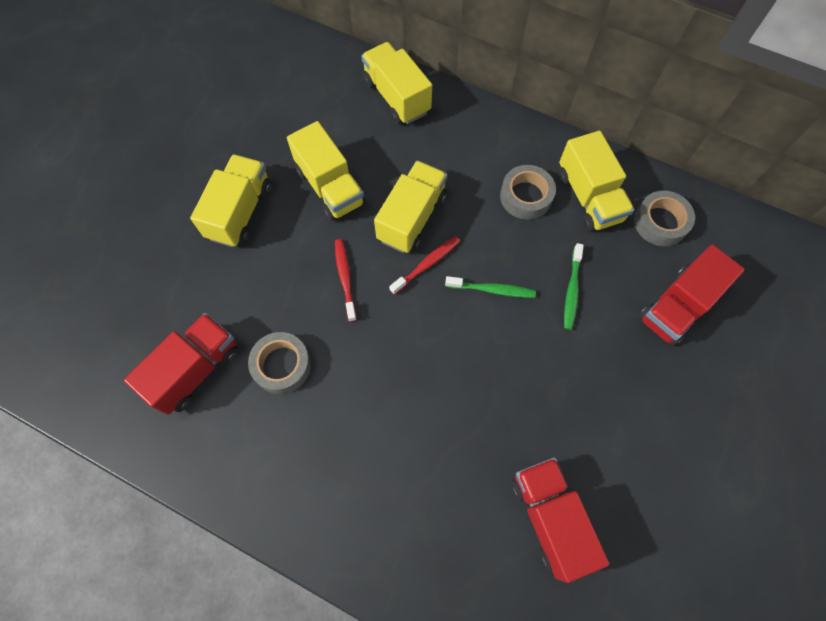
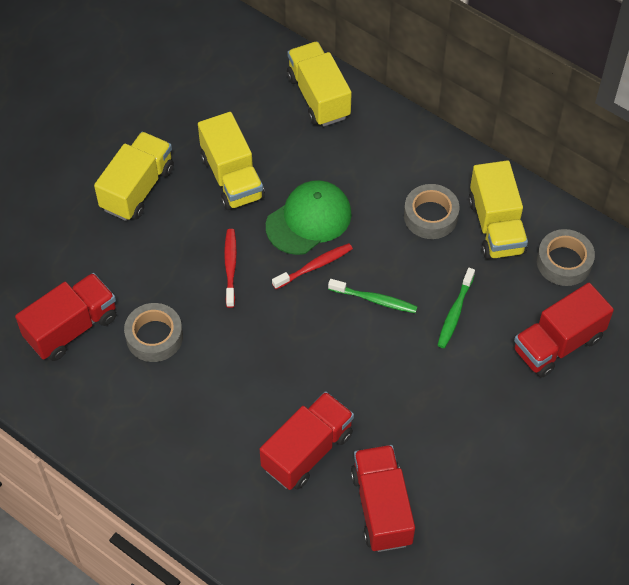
camera: 10 degrees right, 10 degrees down
(412, 218) = (309, 219): yellow truck -> green cap
(460, 466) = (307, 451): none -> red truck

